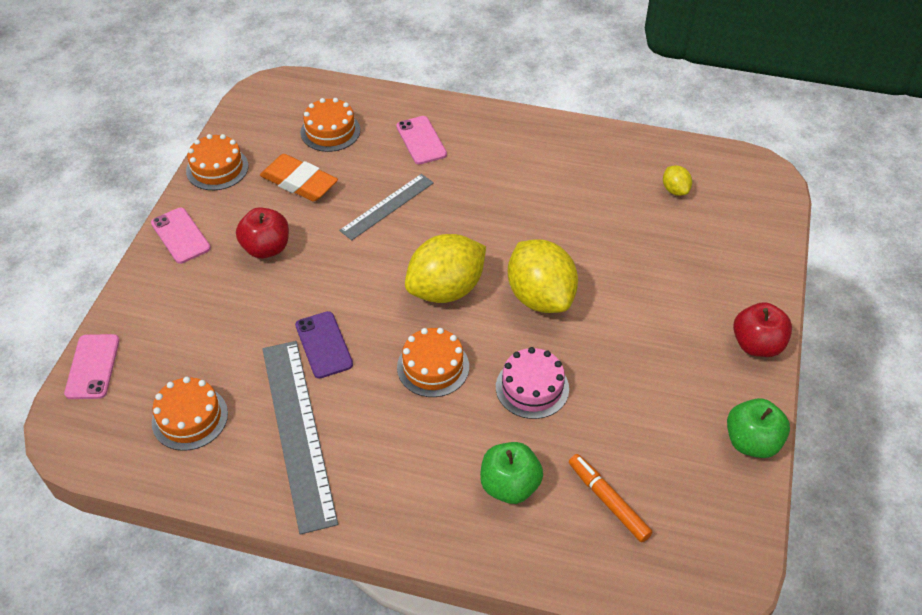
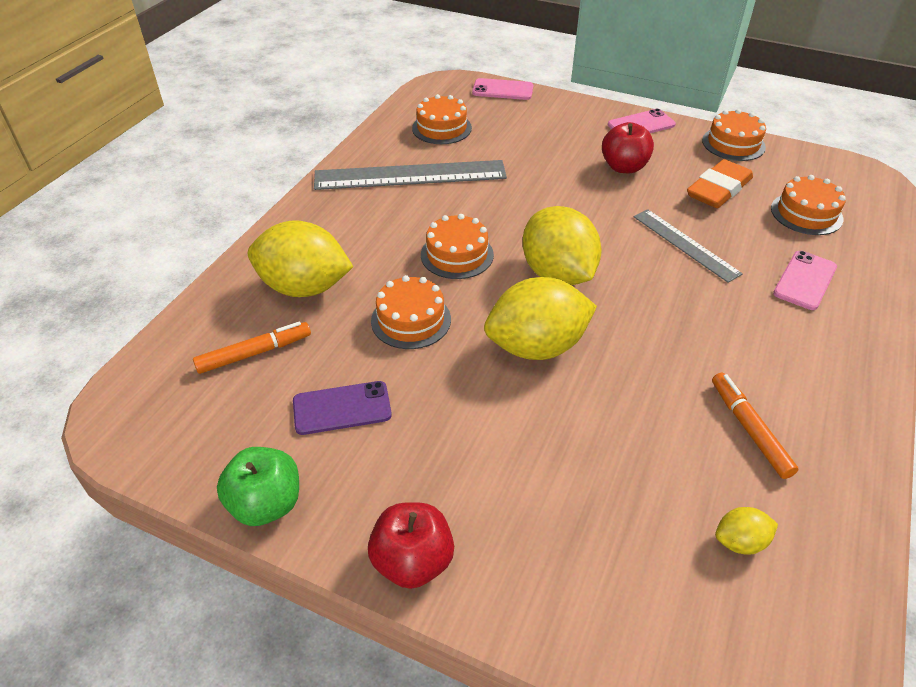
camera: 100 degrees right, 5 degrees down
(323, 345) = (499, 193): purple phone -> purple phone (342, 408)
(421, 140) = (805, 280): pink phone -> pink phone turned 45 degrees counterclockwise
(509, 485) = (304, 287): green apple -> yellow lemon
(532, 387) = (411, 320): pink cake -> orange cake
(585, 180) = (749, 429): none -> orange marker

